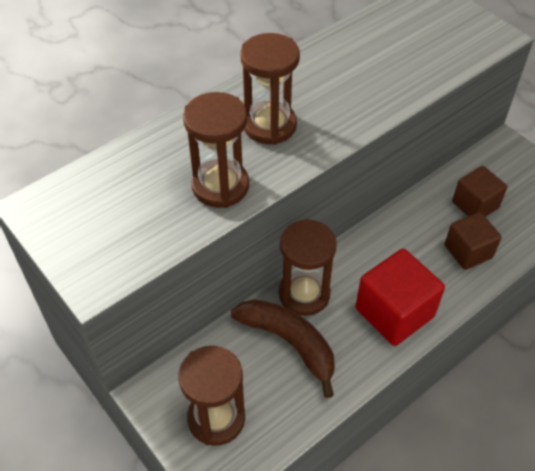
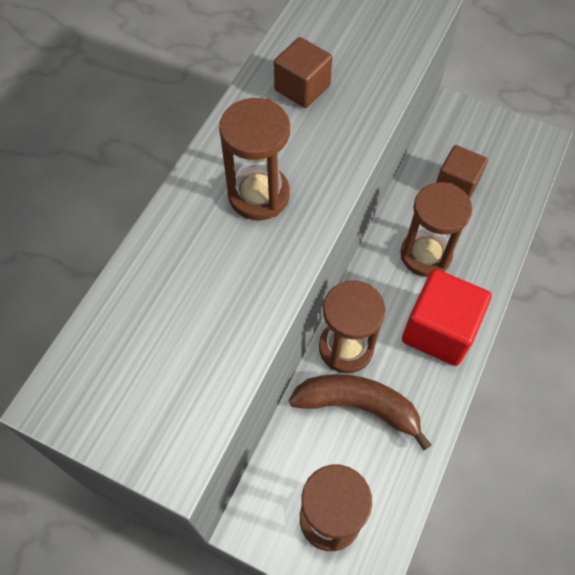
camera: 25 degrees left, 10 degrees up
(220, 186) = (247, 289): brown hourglass -> brown hourglass (425, 255)
(468, 251) = (473, 237): brown cube -> brown cube (302, 88)

